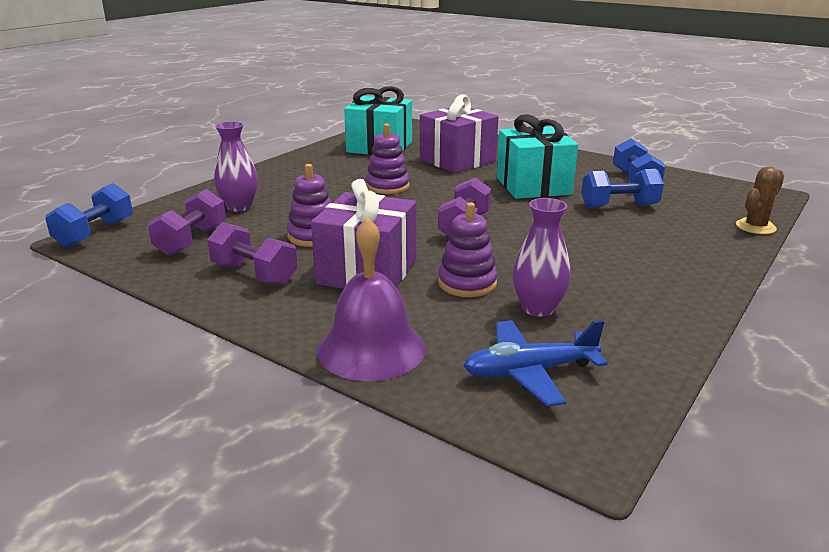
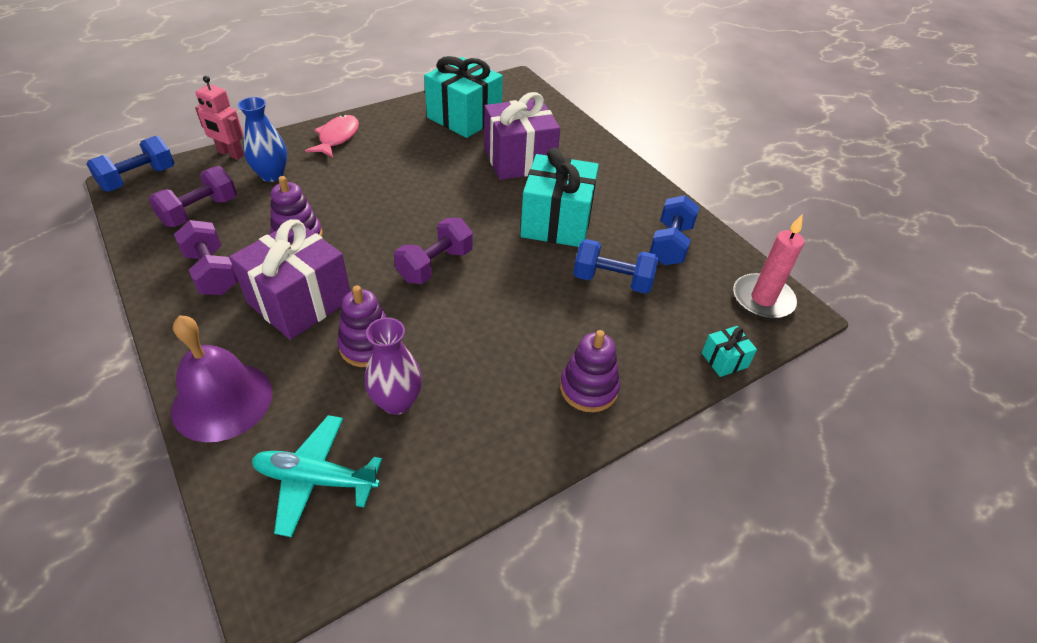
camera: 20 degrees right, 20 degrees up
(179, 202) = (230, 154): none -> pink robot
(239, 207) = (272, 175): purple vase -> blue vase
(276, 176) = (337, 138): none -> pink fish
(387, 186) = (419, 182): purple stacking toy -> purple stacking toy (588, 388)
(529, 372) = (316, 479): blue plane -> turquoise plane
(737, 193) = (762, 299): none -> pink candle
(755, 227) = (724, 360): brown cactus -> turquoise gift

